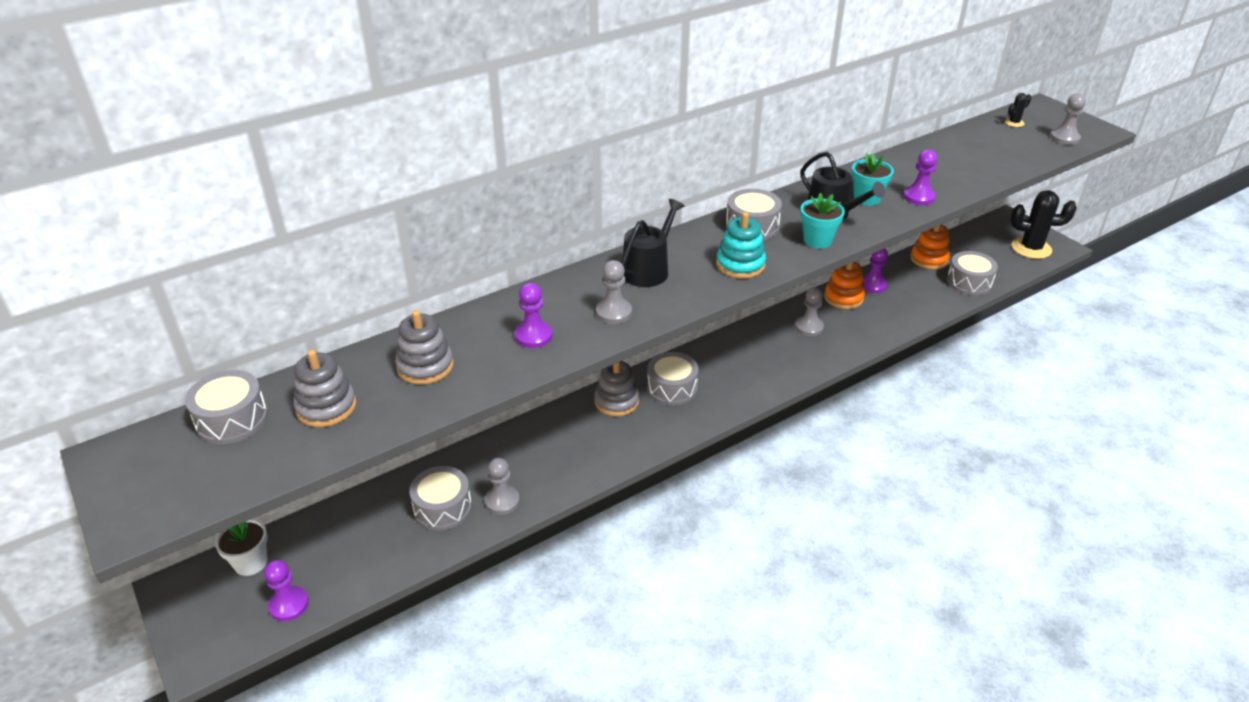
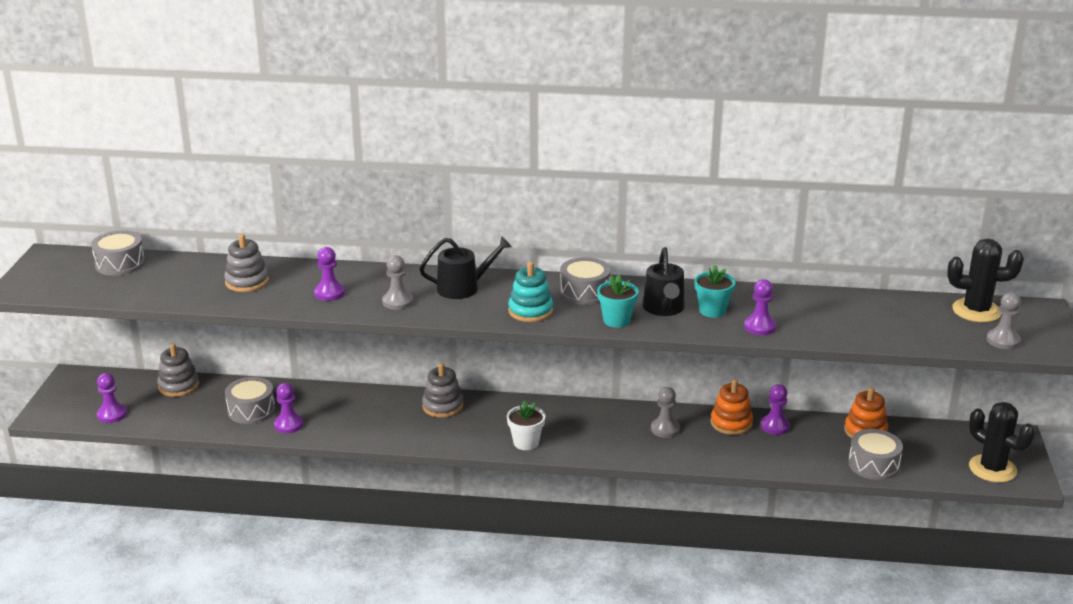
camera: 40 degrees right, 10 degrees down
(251, 562) = (120, 384): white flower pot -> white flower pot (526, 442)
(326, 407) = (169, 278): grey stacking toy -> grey stacking toy (179, 386)
(502, 501) = (288, 425): grey pawn -> purple pawn
(672, 388) = (493, 417): grey drum -> none
(1014, 123) = (976, 311): black cactus -> black cactus, size x2.21

